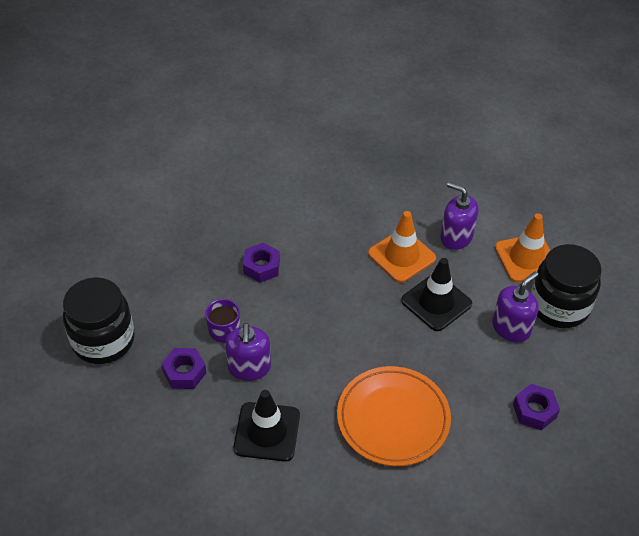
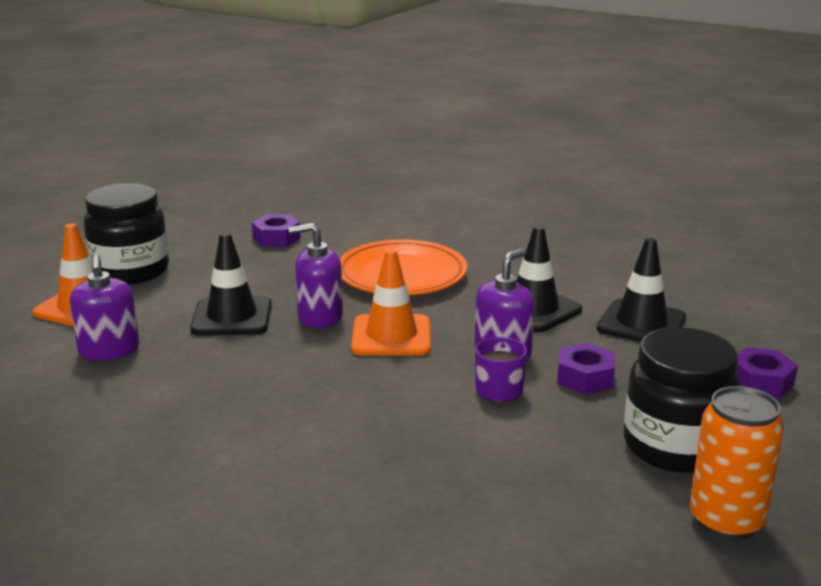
camera: 140 degrees left, 25 degrees down
(58, 301) = (726, 521): none -> orange can
(184, 461) = (641, 323): none -> black traffic cone
(261, 267) = (377, 427): purple nut -> purple nut (761, 382)
(401, 256) = (197, 362): orange traffic cone -> orange traffic cone (391, 336)
(511, 328) = (200, 277): purple soap dispenser -> purple soap dispenser (320, 317)

